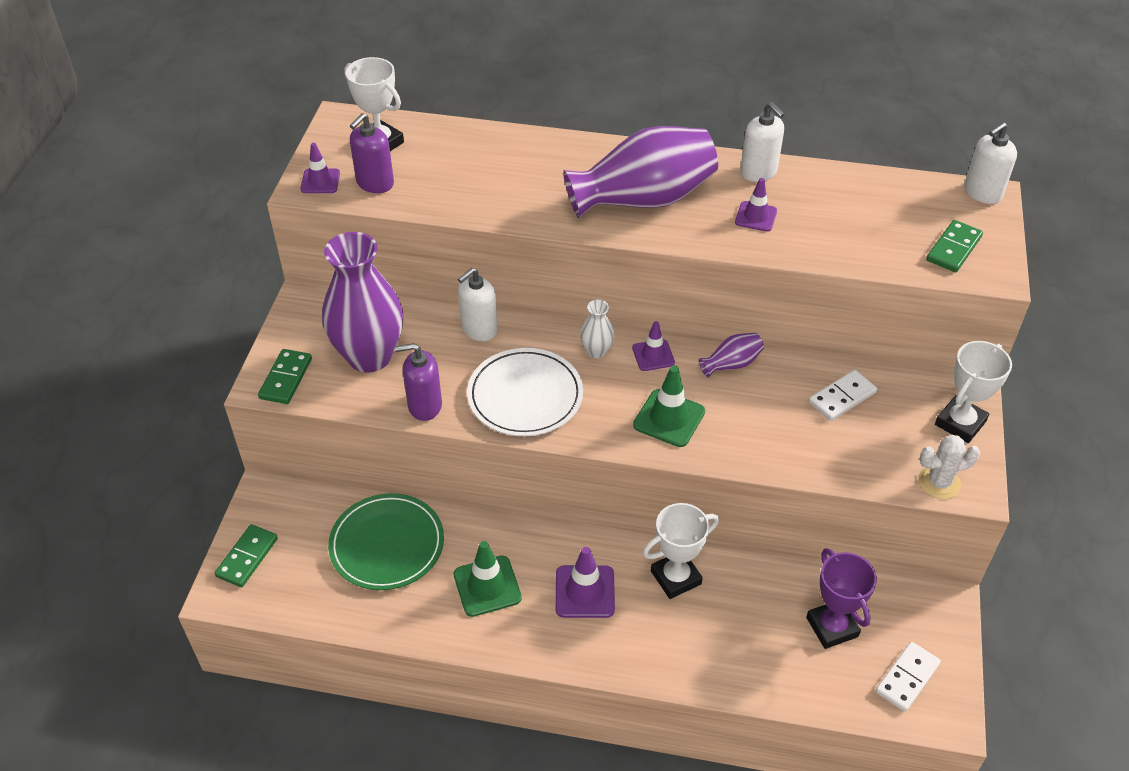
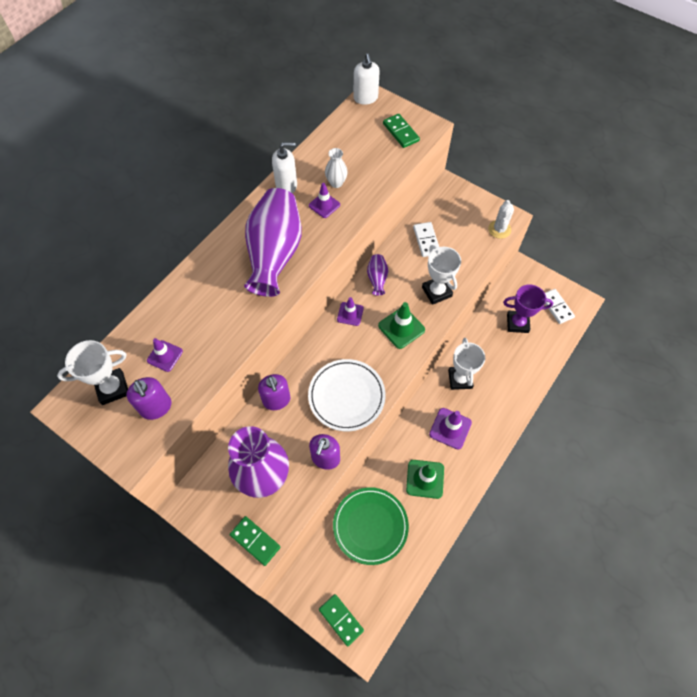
camera: 65 degrees left, 15 degrees up
(320, 181) = (129, 445): purple traffic cone -> purple traffic cone (165, 356)
(479, 329) = (276, 400): white soap dispenser -> purple soap dispenser
(596, 351) = (331, 342): white vase -> white vase (336, 183)
(960, 423) = (467, 200): white trophy -> white trophy (436, 292)

